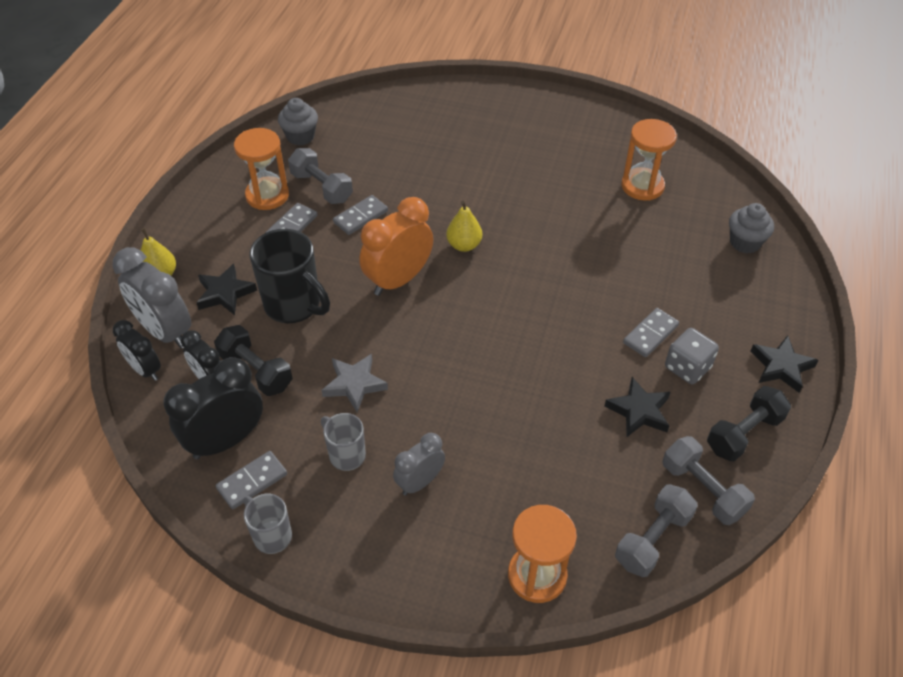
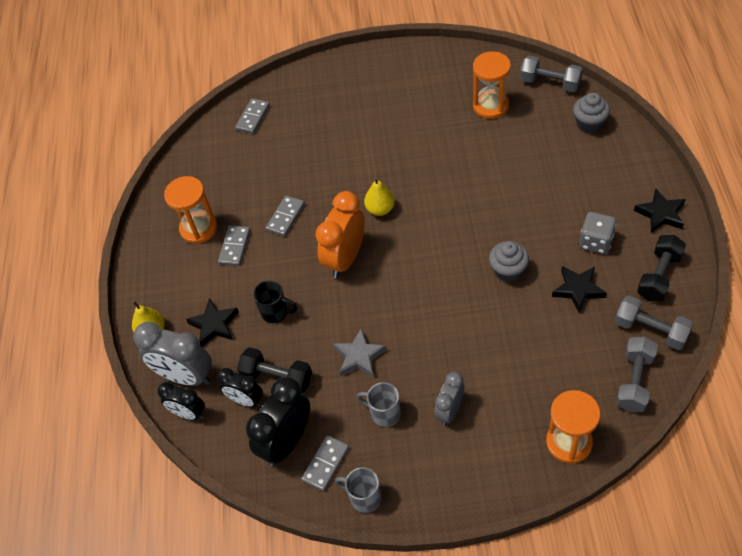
camera: 15 degrees left, 5 degrees up
(294, 305) = (276, 312): black mug -> black mug, size x0.57
(300, 136) = (195, 166): grey cupcake -> grey cupcake (508, 271)
(321, 187) = (239, 204): grey dumbbell -> grey dumbbell (550, 83)
(650, 334) = (557, 226): grey domino -> grey domino (253, 117)

